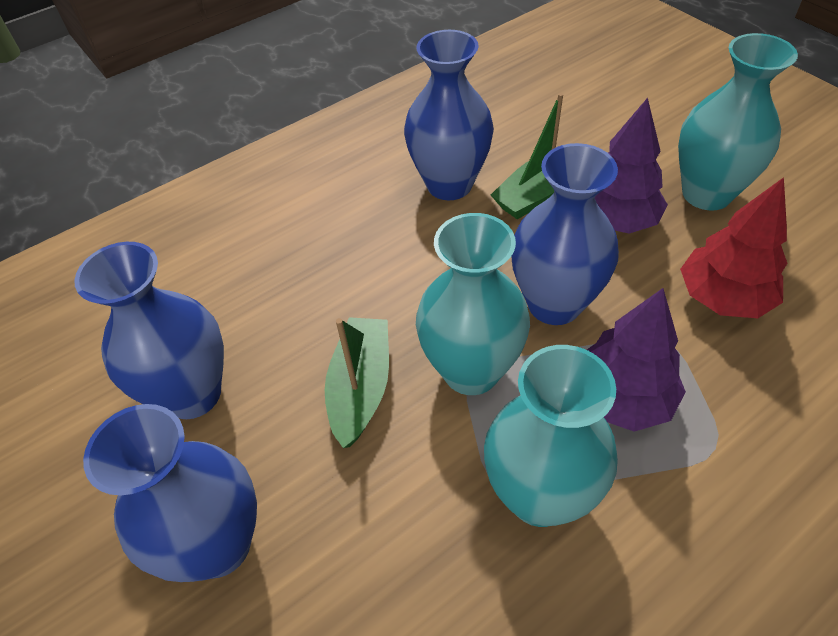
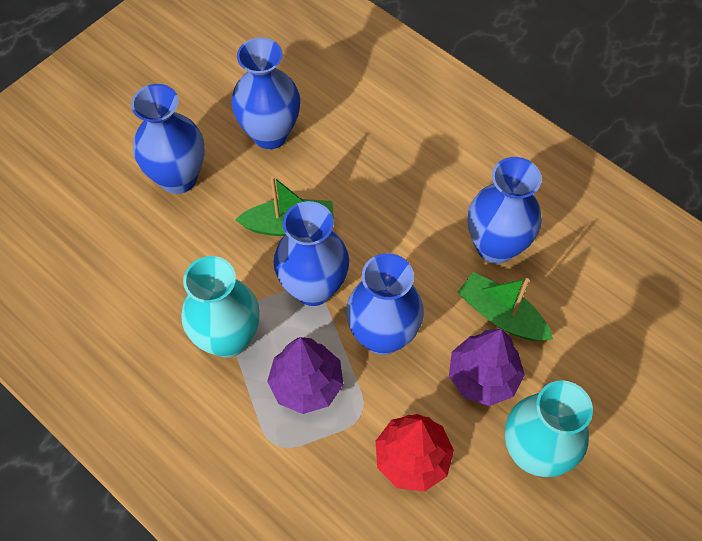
camera: 75 degrees right, 10 degrees up
(471, 370) = (313, 288): turquoise vase -> blue vase

